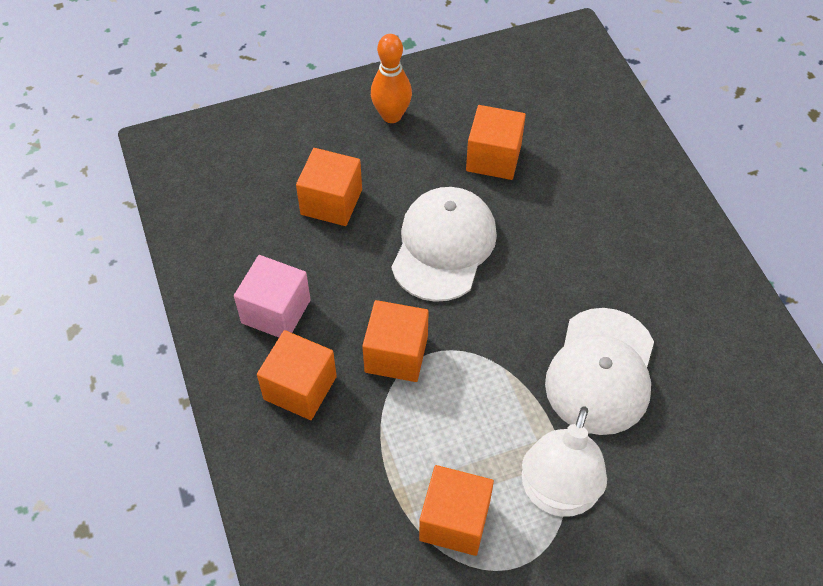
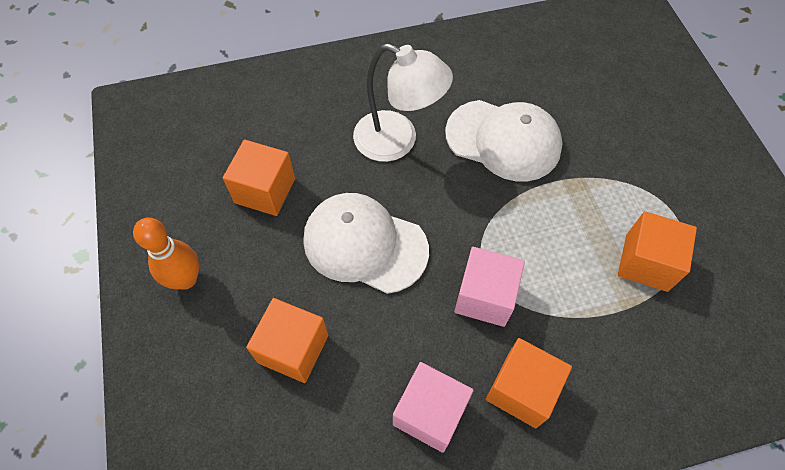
camera: 85 degrees left, 5 degrees up
(396, 354) = (484, 297): orange cube -> pink cube
(556, 495) = (616, 186): white lamp -> white lamp (397, 141)

